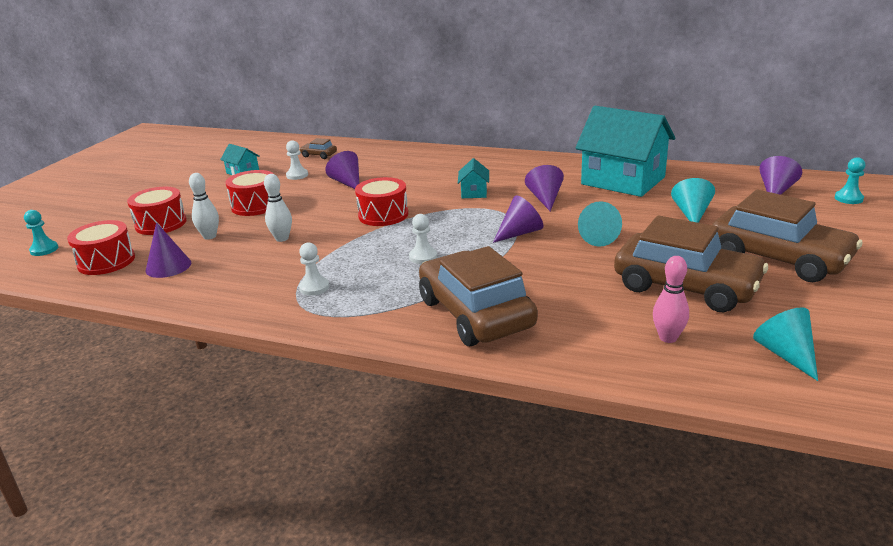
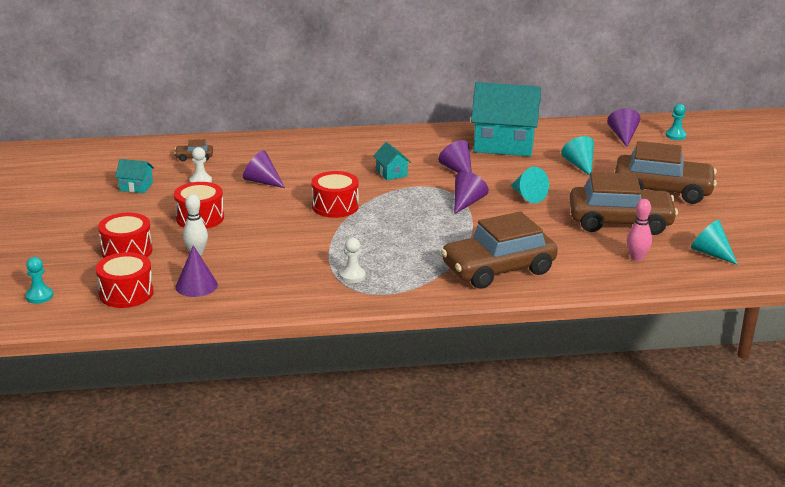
camera: 30 degrees left, 0 degrees up
(282, 238) = (269, 243): white bowling pin -> none
(423, 257) = (412, 235): white pawn -> none
(475, 313) = (498, 269): brown car -> brown car turned 60 degrees counterclockwise

